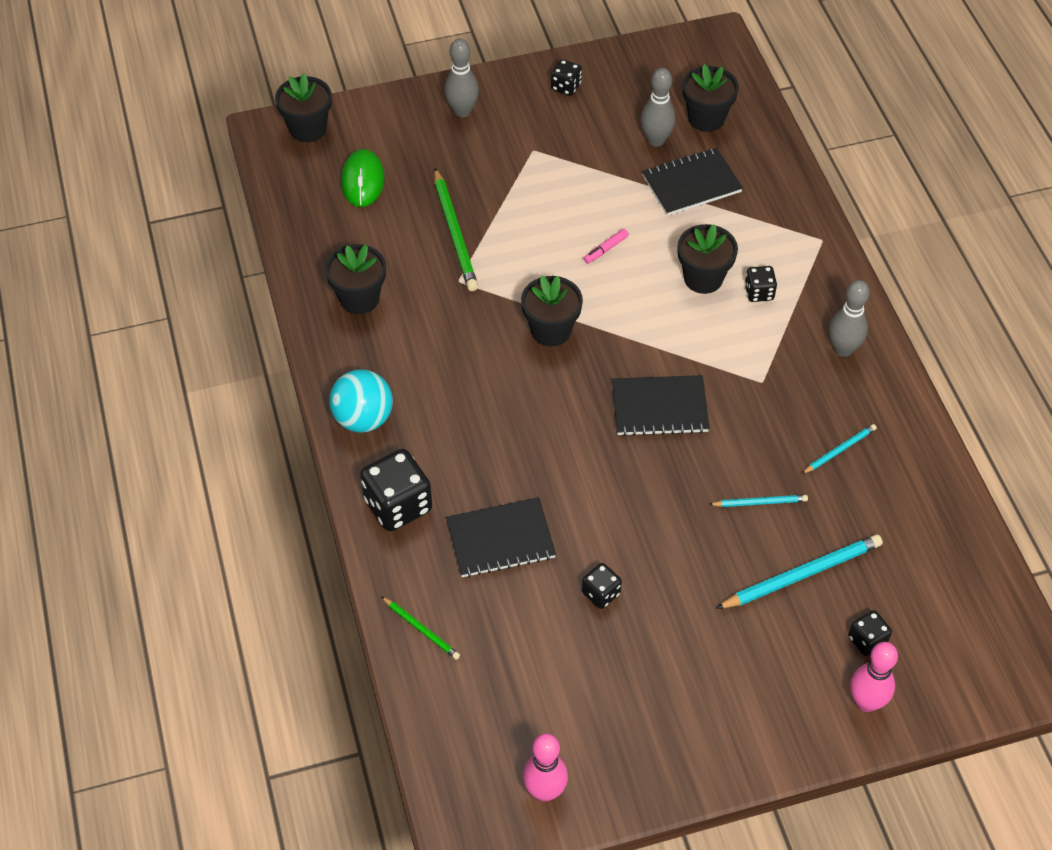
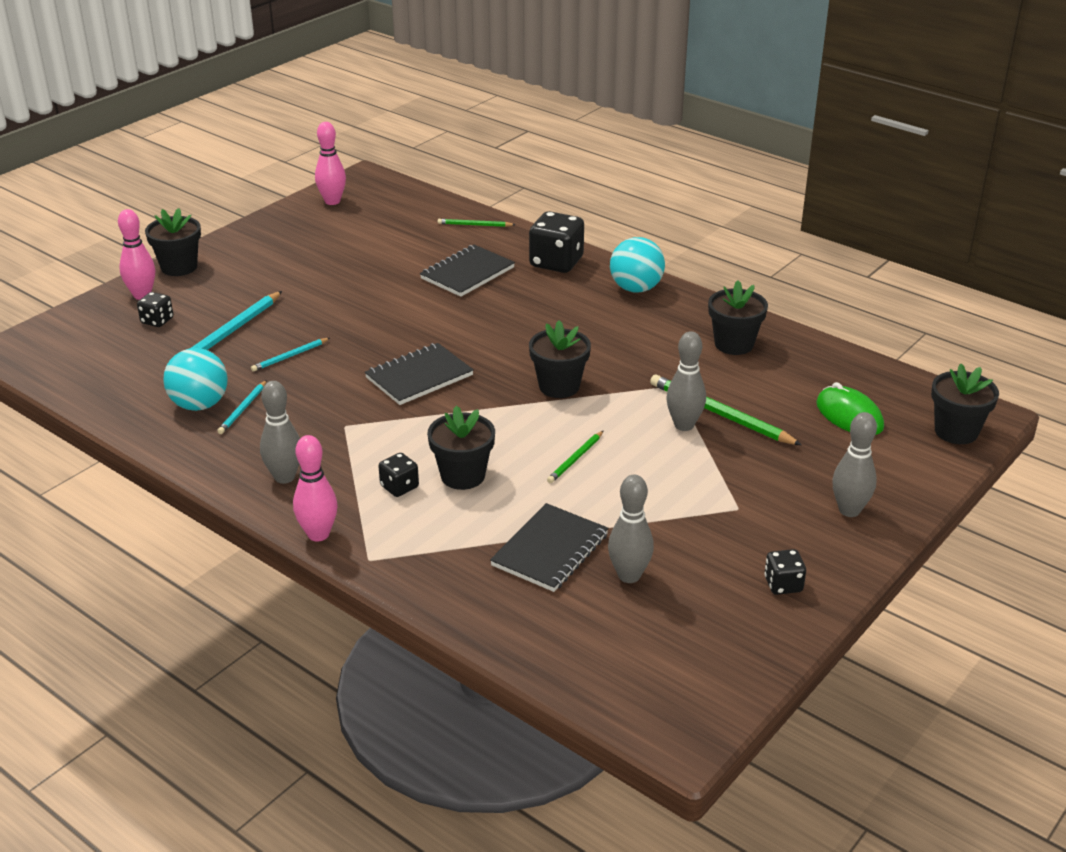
camera: 145 degrees right, 20 degrees down
(493, 237) = (684, 425): none -> grey bowling pin
(601, 593) = (372, 276): black dice -> none
(605, 249) = (575, 459): pink marker -> green pencil
(706, 118) = (598, 626): black flower pot -> black flower pot (179, 267)
(846, 279) = (318, 534): none -> pink bowling pin
(876, 477) = (200, 405): none -> turquoise ball

